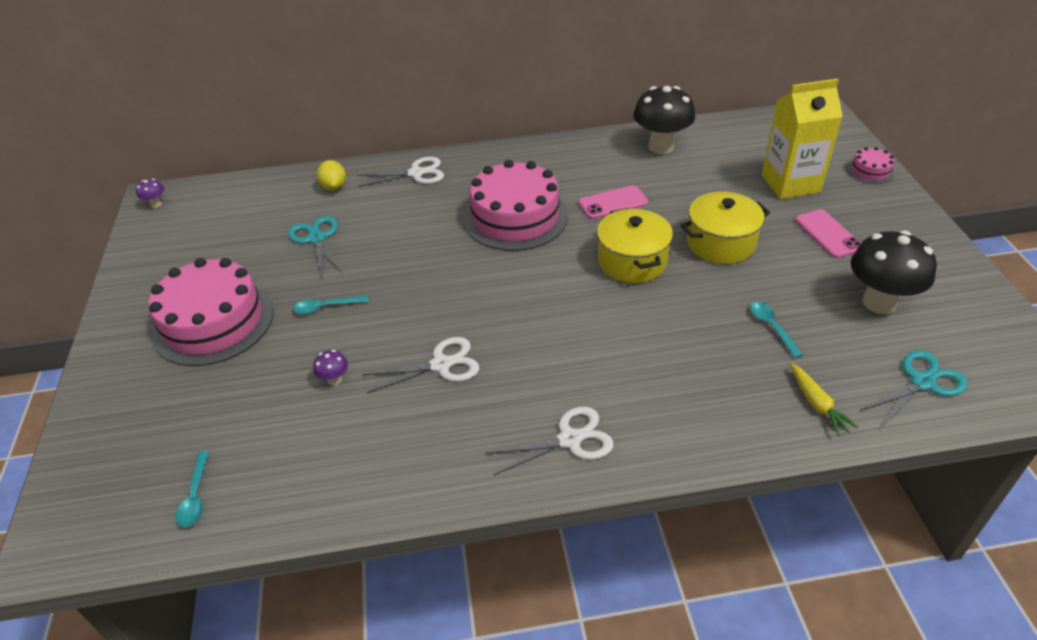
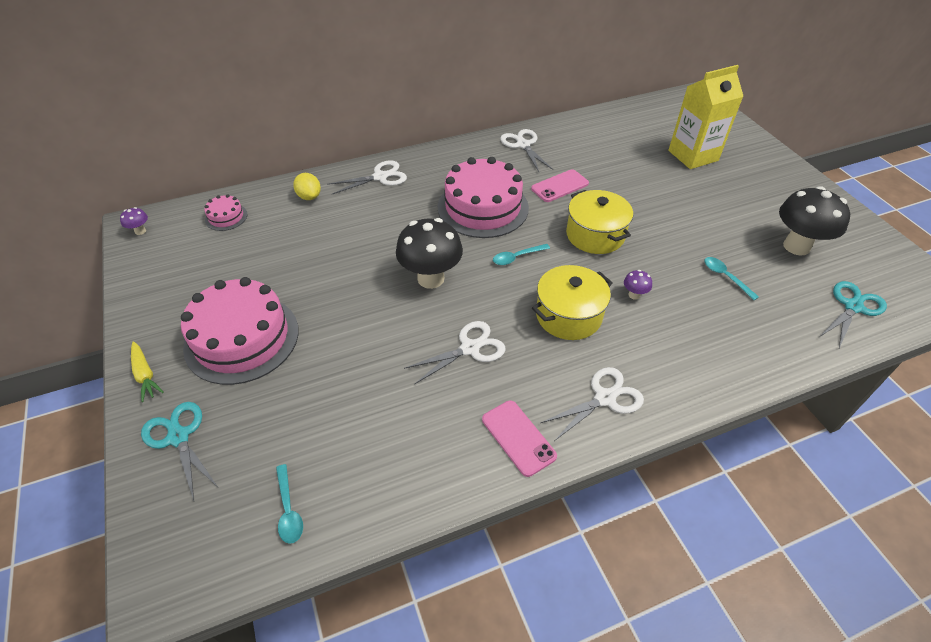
camera: 15 degrees left, 5 degrees up
(316, 239) = (311, 247): turquoise scissors -> turquoise scissors (178, 437)
(326, 307) = (345, 310): turquoise spoon -> turquoise spoon (517, 257)
(334, 380) = (379, 377): purple mushroom -> purple mushroom (634, 295)
(589, 153) = (523, 145): none -> white scissors
(661, 147) = (579, 134): black mushroom -> black mushroom (431, 278)
(721, 243) = (659, 211): yellow pot -> yellow pot (568, 315)
(817, 404) = (784, 336): yellow carrot -> yellow carrot (145, 374)
(828, 234) = (737, 194): pink phone -> pink phone (518, 437)
(870, 171) = (748, 139): pink cake -> pink cake (226, 217)

